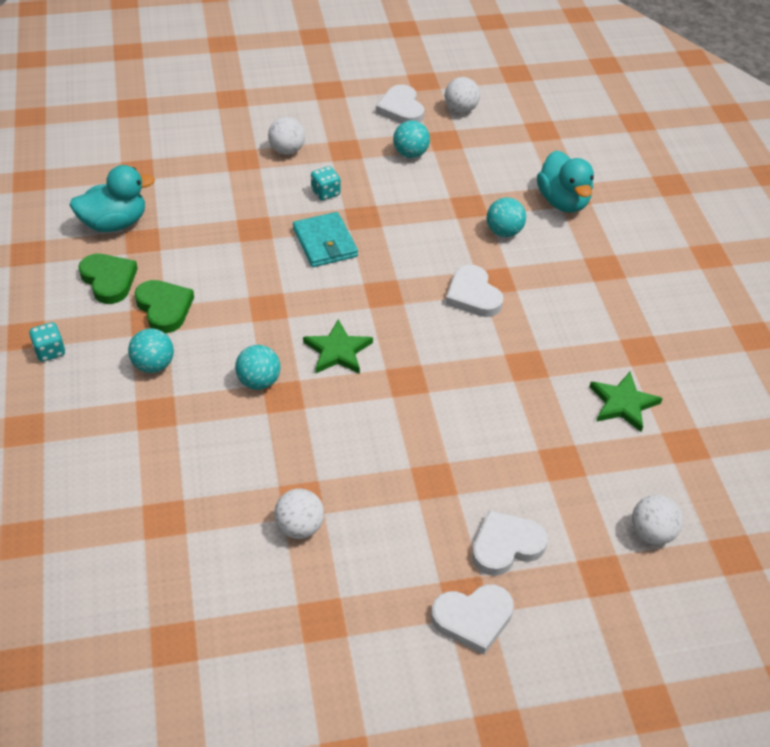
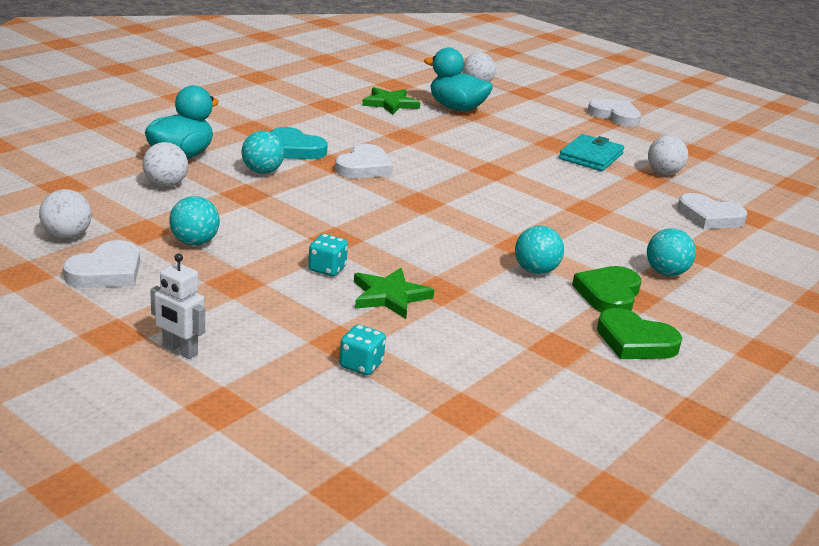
camera: 130 degrees left, 20 degrees down
(50, 351) = (751, 330): turquoise dice -> turquoise dice (361, 365)
(109, 280) = (635, 341): green heart -> green heart turned 75 degrees counterclockwise
(114, 223) = (567, 379): turquoise duck -> turquoise duck (456, 108)
(259, 381) = (594, 222): turquoise ball -> turquoise ball (535, 271)
(287, 150) = (284, 318): white ball -> white ball (165, 185)
(292, 104) = (179, 350): none -> white robot
(325, 243) = (401, 245): turquoise wallet -> turquoise wallet (591, 156)
(338, 351) = (511, 202): green star -> green star (389, 296)
(506, 546) = (557, 116): white heart -> white heart (709, 217)
(539, 271) = (295, 149): none -> turquoise heart

